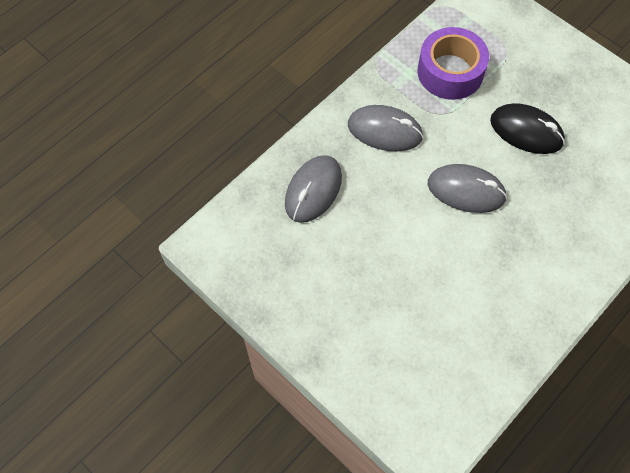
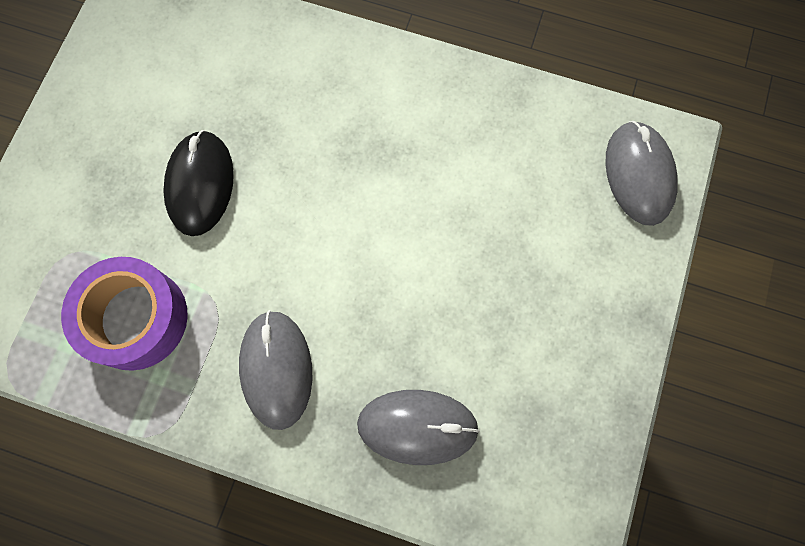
camera: 115 degrees left, 10 degrees up
(466, 190) = (326, 227): grey mouse -> grey mouse (638, 175)

